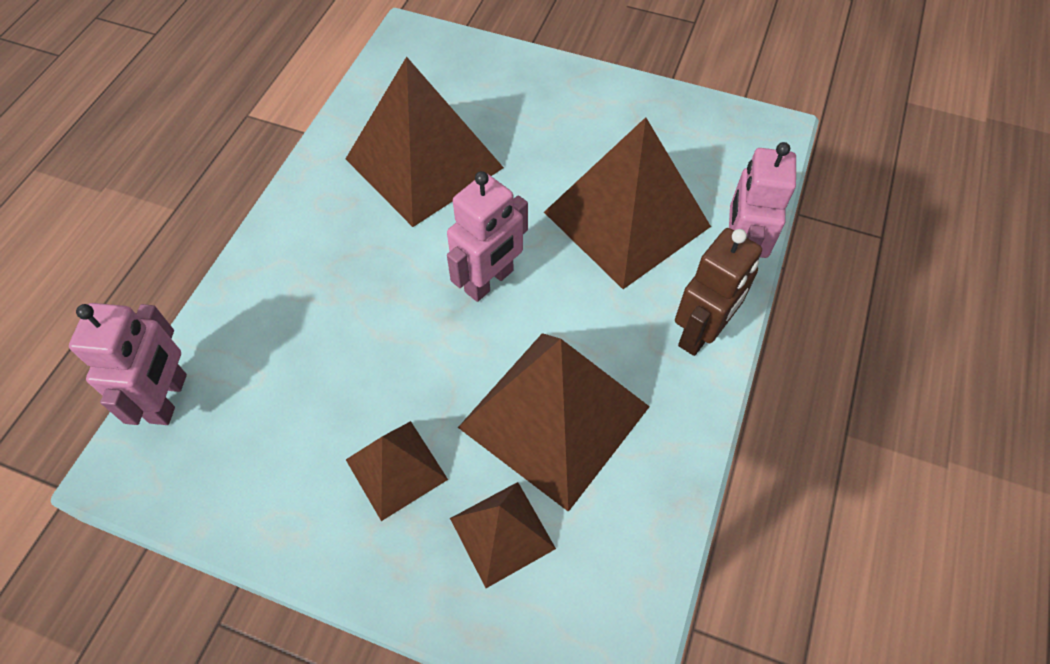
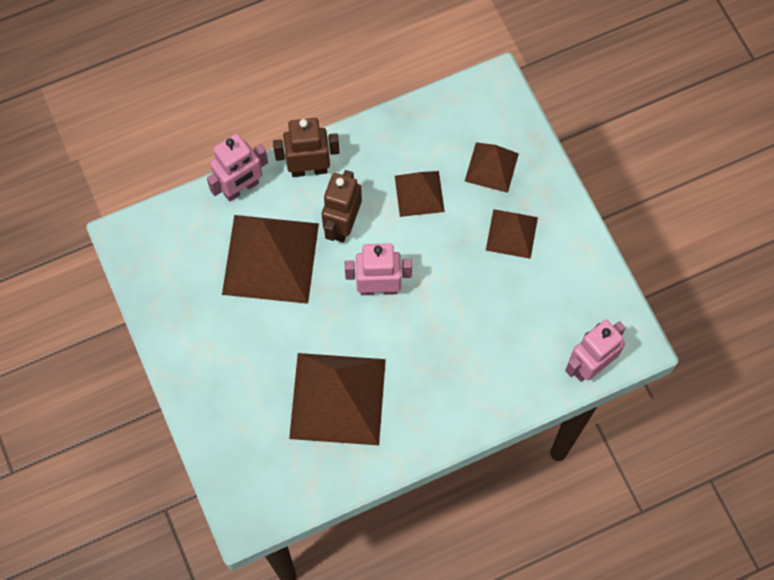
camera: 135 degrees left, 10 degrees up
(554, 416) = (419, 193): brown pyramid -> brown pyramid, size x0.53
(597, 309) = (342, 224): none -> brown robot

